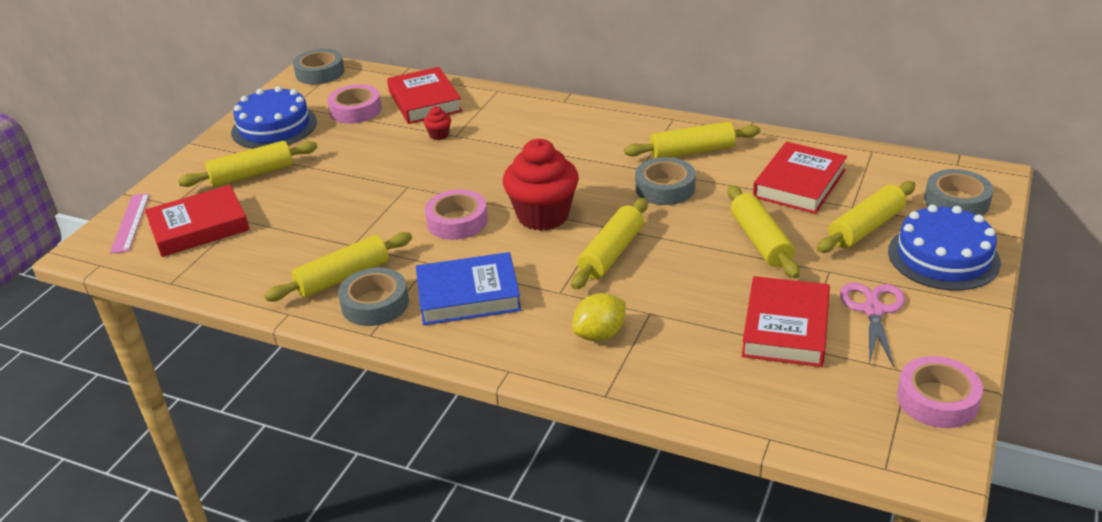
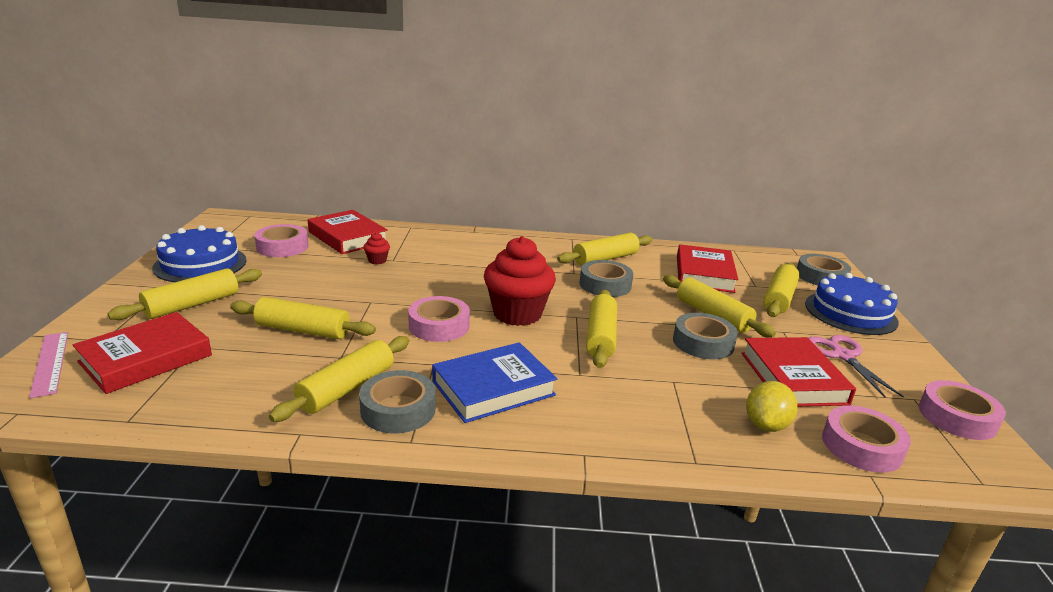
camera: 25 degrees left, 10 degrees down
(320, 73) = (230, 221): grey tape -> grey tape (703, 343)
(333, 212) = (303, 330): none -> yellow rolling pin
(600, 334) = (645, 406): yellow lemon -> yellow lemon (766, 425)
(789, 410) = (861, 446): none -> pink tape

